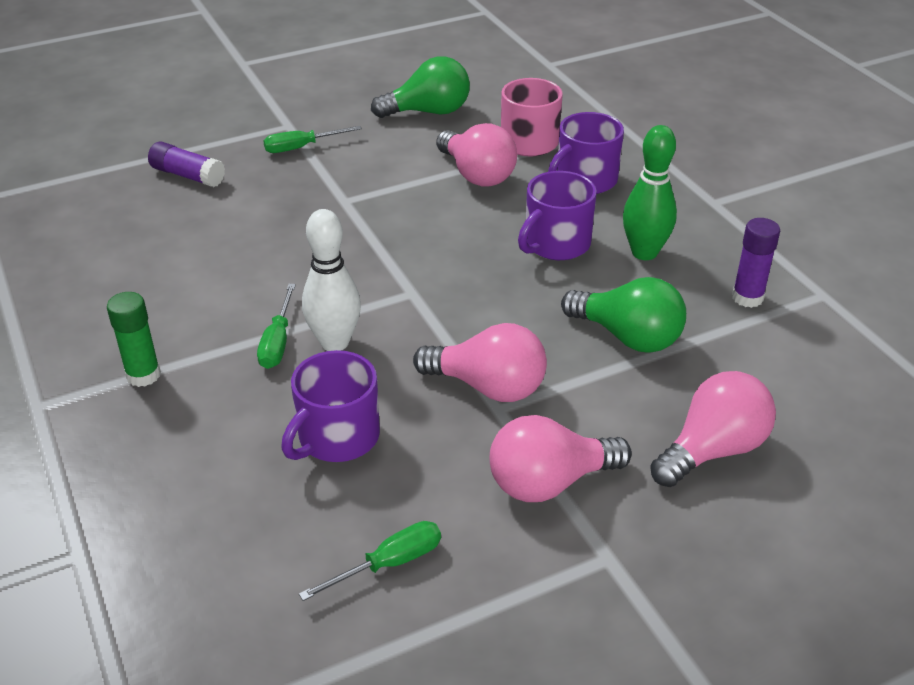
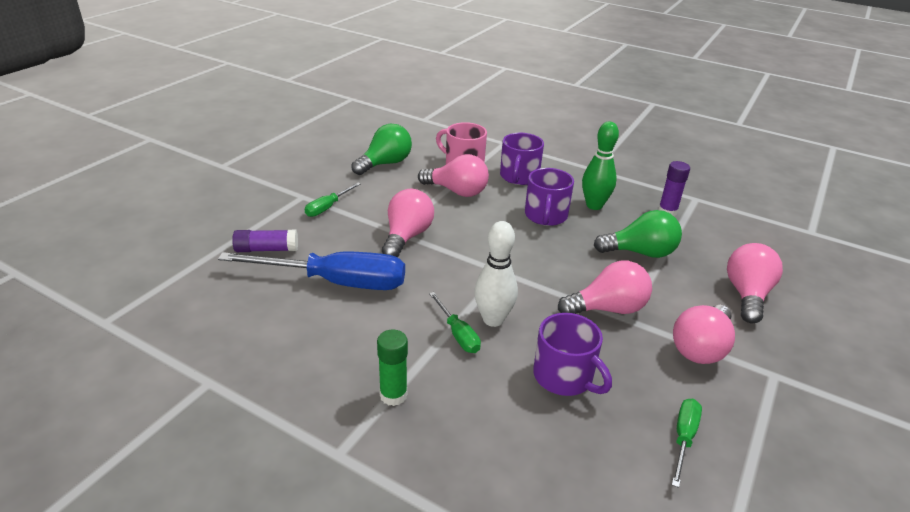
camera: 35 degrees left, 5 degrees down
(217, 237) = (336, 282): none -> blue screwdriver
(337, 437) = (564, 377): purple mug -> purple mug turned 45 degrees counterclockwise
(350, 211) = (407, 237): none -> pink light bulb

